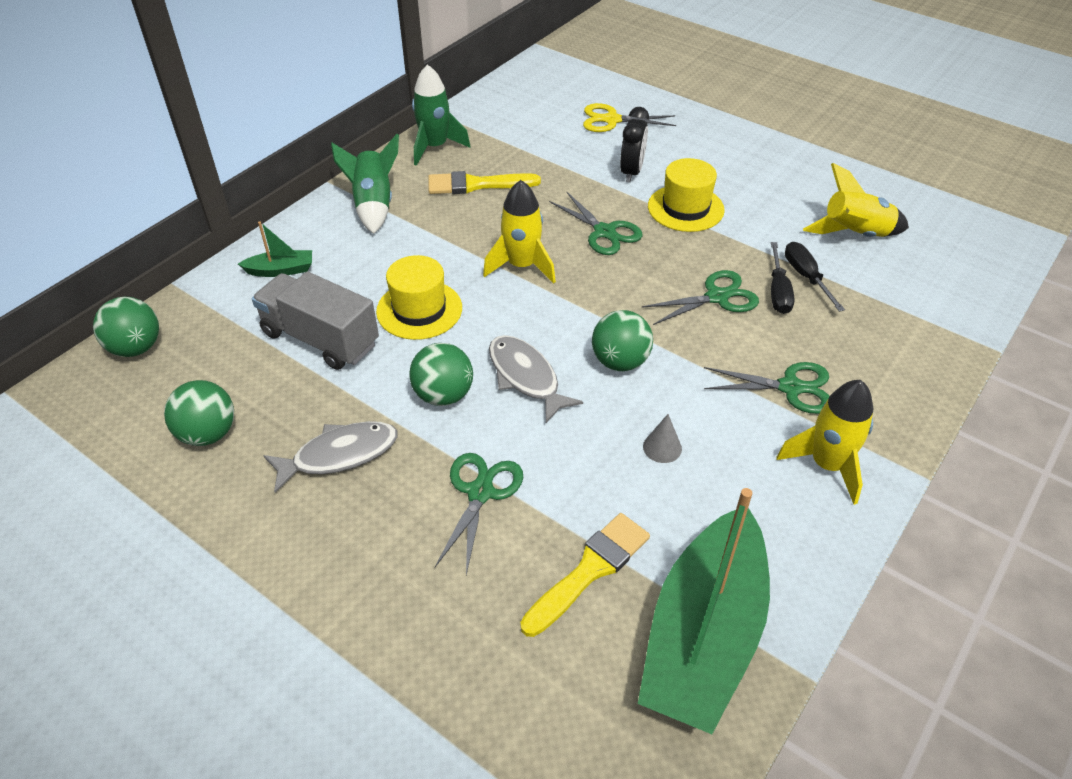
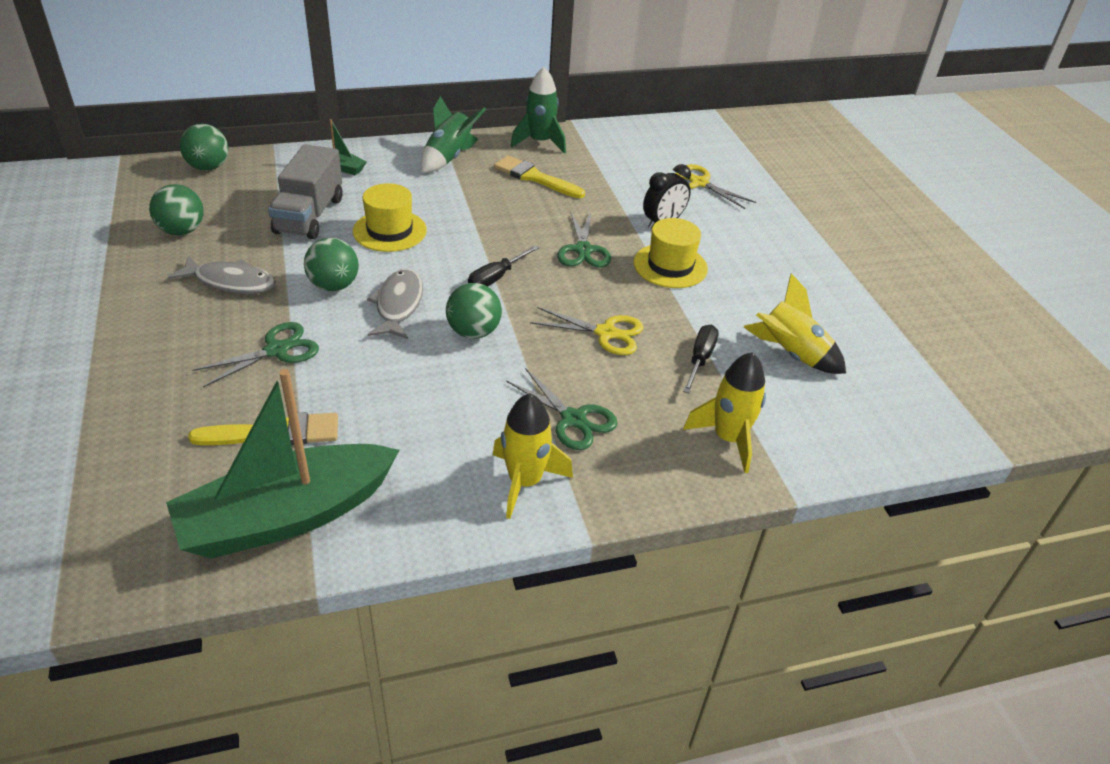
camera: 35 degrees right, 5 degrees down
(320, 339) = (309, 215): grey truck -> grey truck turned 150 degrees counterclockwise
(522, 266) = (493, 240): yellow rocket -> yellow rocket (728, 439)
(662, 447) = (425, 397): grey cone -> none
(717, 297) = (606, 333): green scissors -> yellow scissors
(778, 292) = (661, 356): black screwdriver -> black screwdriver (496, 278)

